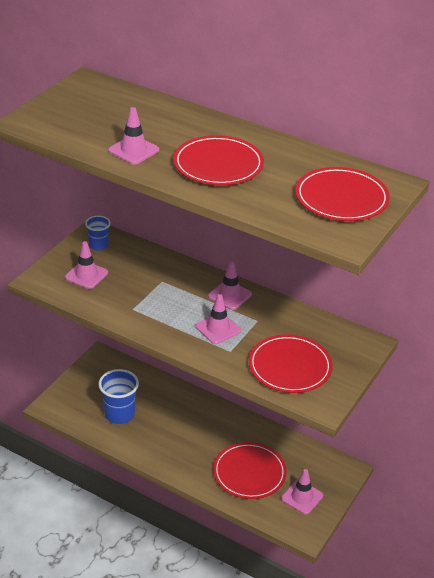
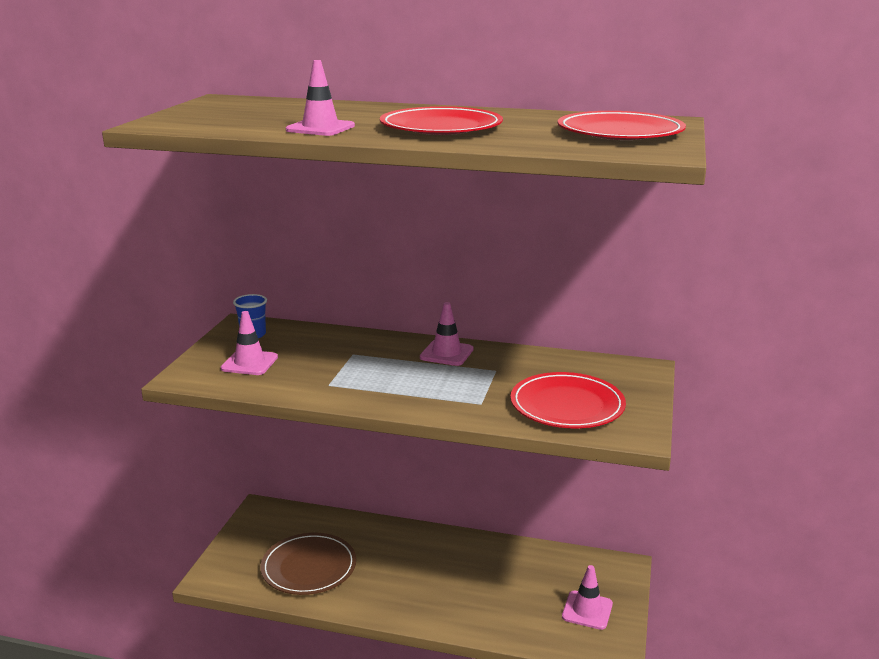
camera: 15 degrees left, 15 degrees down
(119, 414) = (309, 567): blue cup -> brown plate
(218, 329) = (451, 385): pink traffic cone -> none
(249, 473) = (507, 598): red plate -> none

